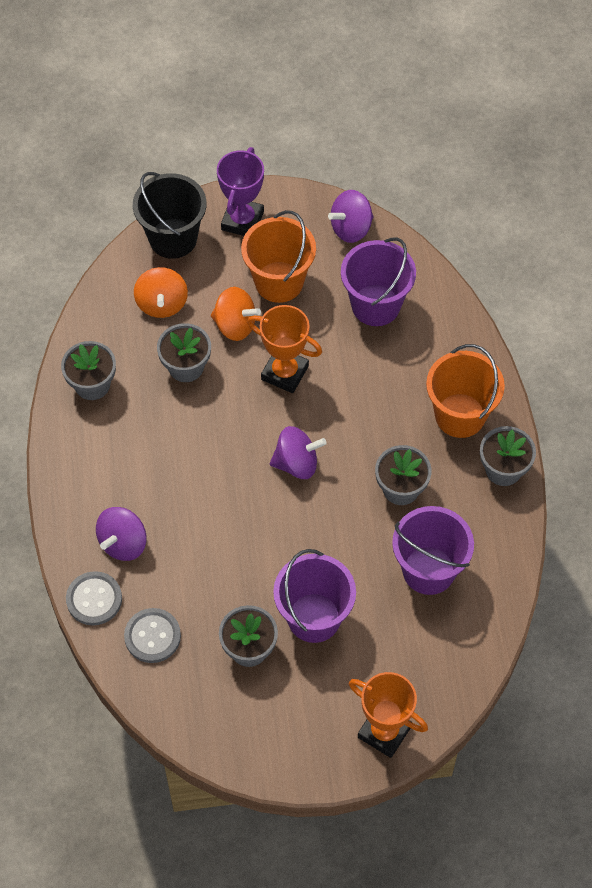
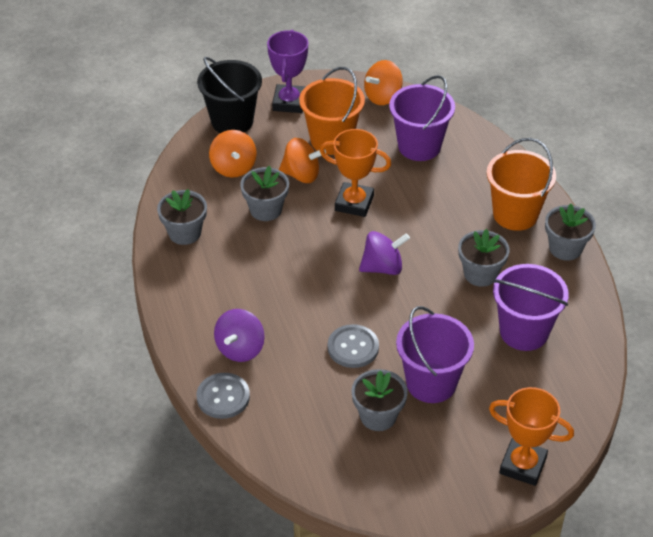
camera: 10 degrees left, 15 degrees down
(152, 636) = (285, 419): grey button -> grey button (353, 347)
(351, 228) = (383, 97): purple spinning top -> orange spinning top

